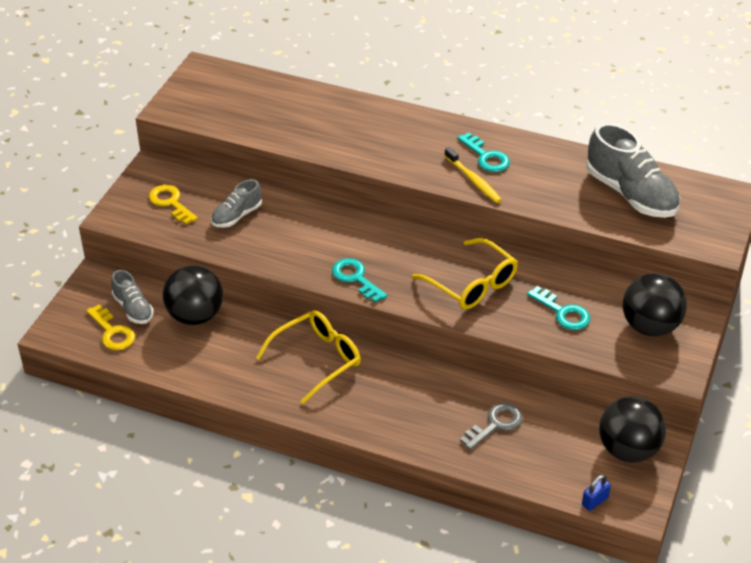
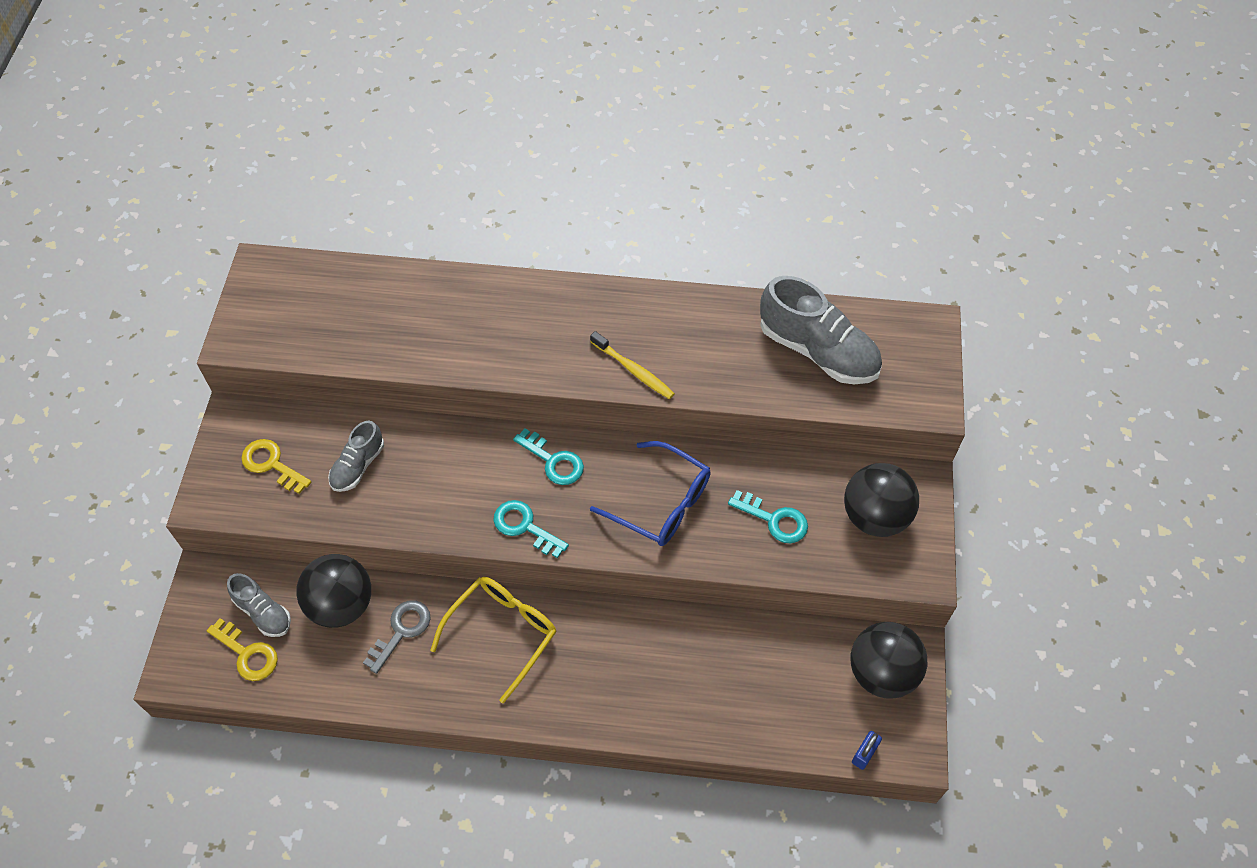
camera: 15 degrees left, 15 degrees up
(472, 284) = (661, 503): yellow glasses -> blue glasses
(486, 157) = (639, 331): turquoise key -> turquoise key (554, 461)
(495, 424) = (729, 675): grey key -> grey key (401, 631)

